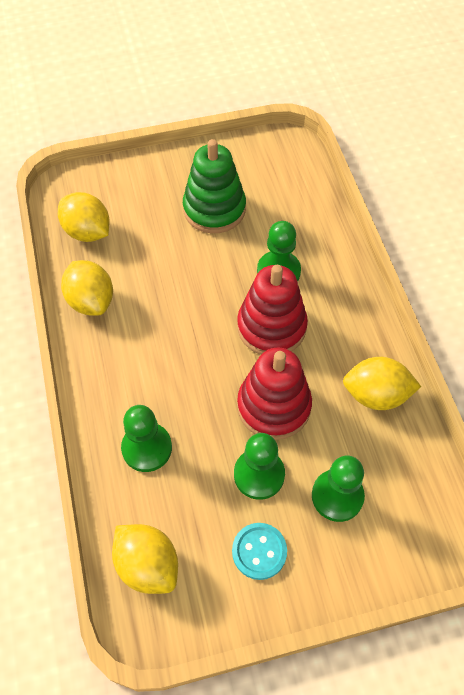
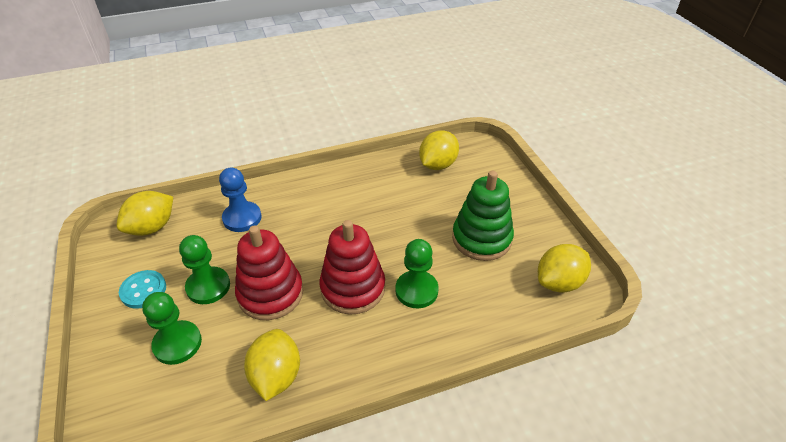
camera: 85 degrees right, 15 degrees down
(91, 301) = (371, 175): yellow lemon -> yellow lemon (559, 282)
(147, 448) = (242, 218): green pawn -> blue pawn

